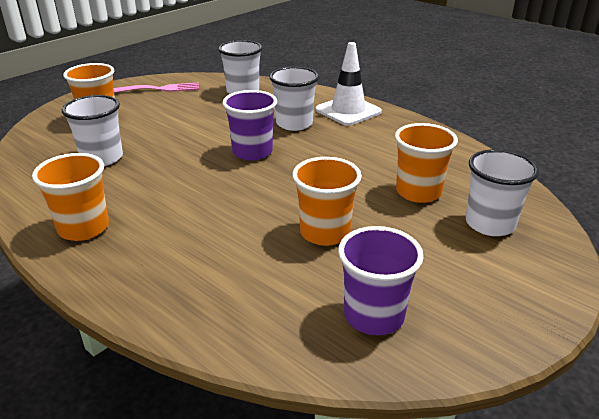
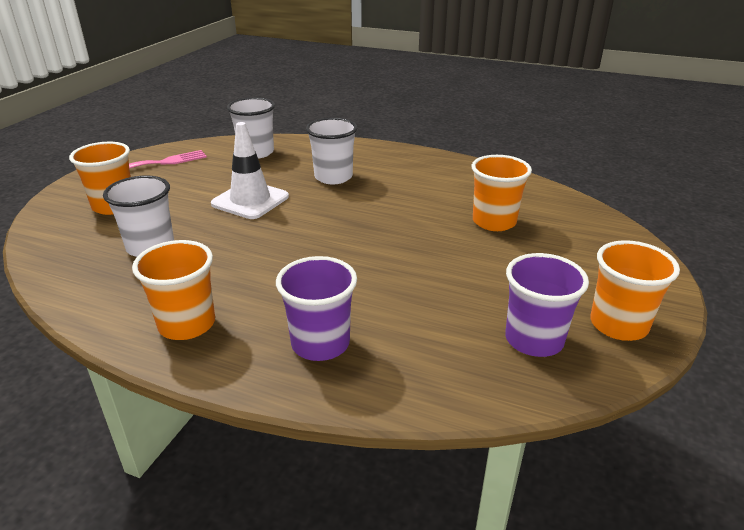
camera: 20 degrees left, 0 degrees up
(252, 152) = (312, 212): purple cup -> purple cup (320, 344)
(325, 233) = (438, 275): orange cup -> orange cup (618, 325)
(348, 111) = (377, 157): white traffic cone -> white traffic cone (250, 200)
(490, 224) = (572, 238): white cup -> none

